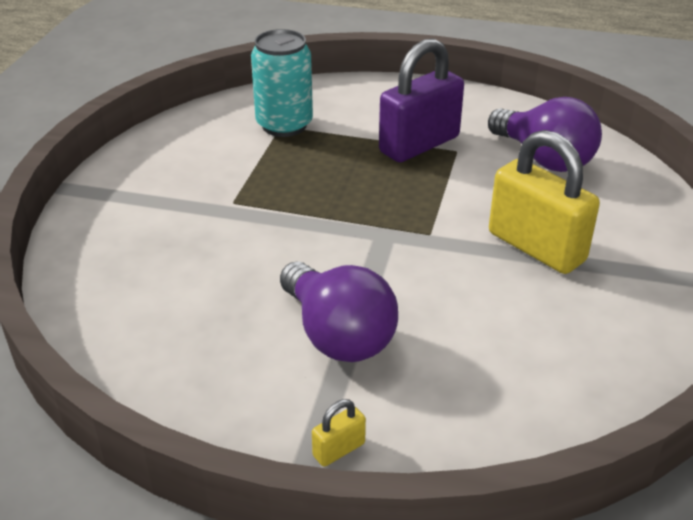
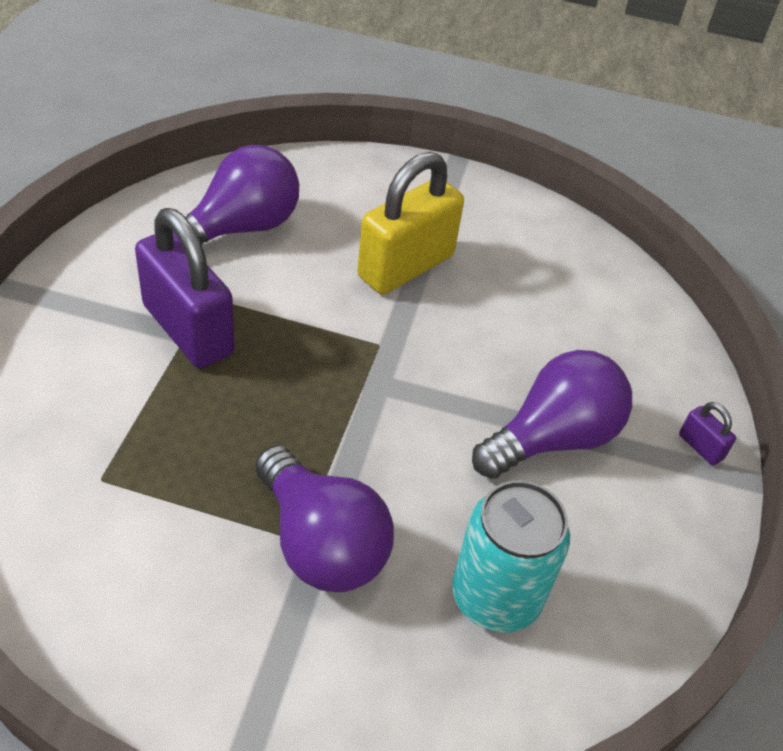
camera: 95 degrees left, 10 degrees up
(229, 210) = (320, 543): none -> purple light bulb
(284, 125) = (99, 474): turquoise can -> turquoise can (495, 597)
(339, 450) = (700, 447): yellow padlock -> purple padlock

